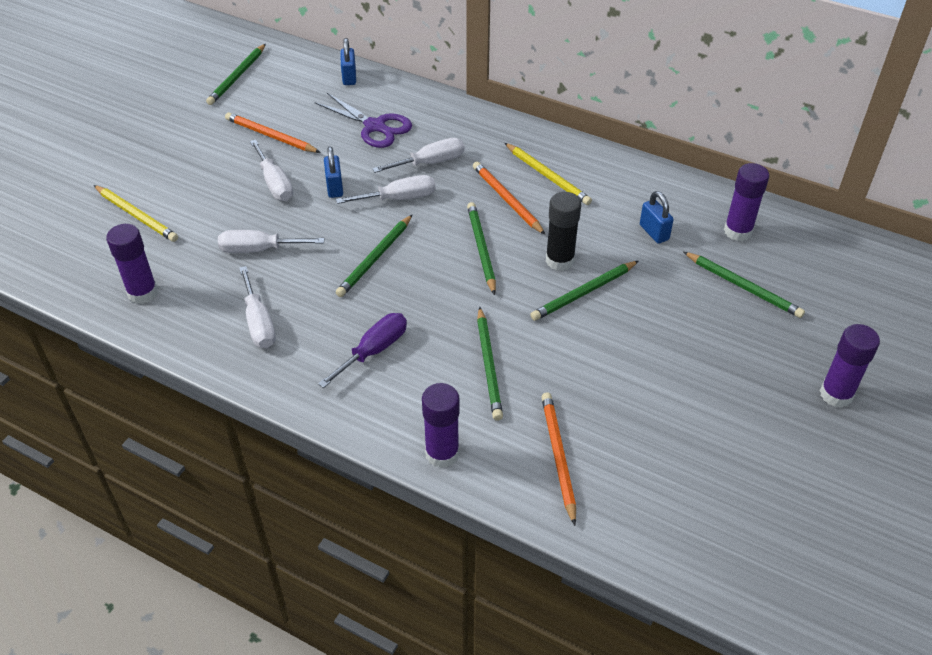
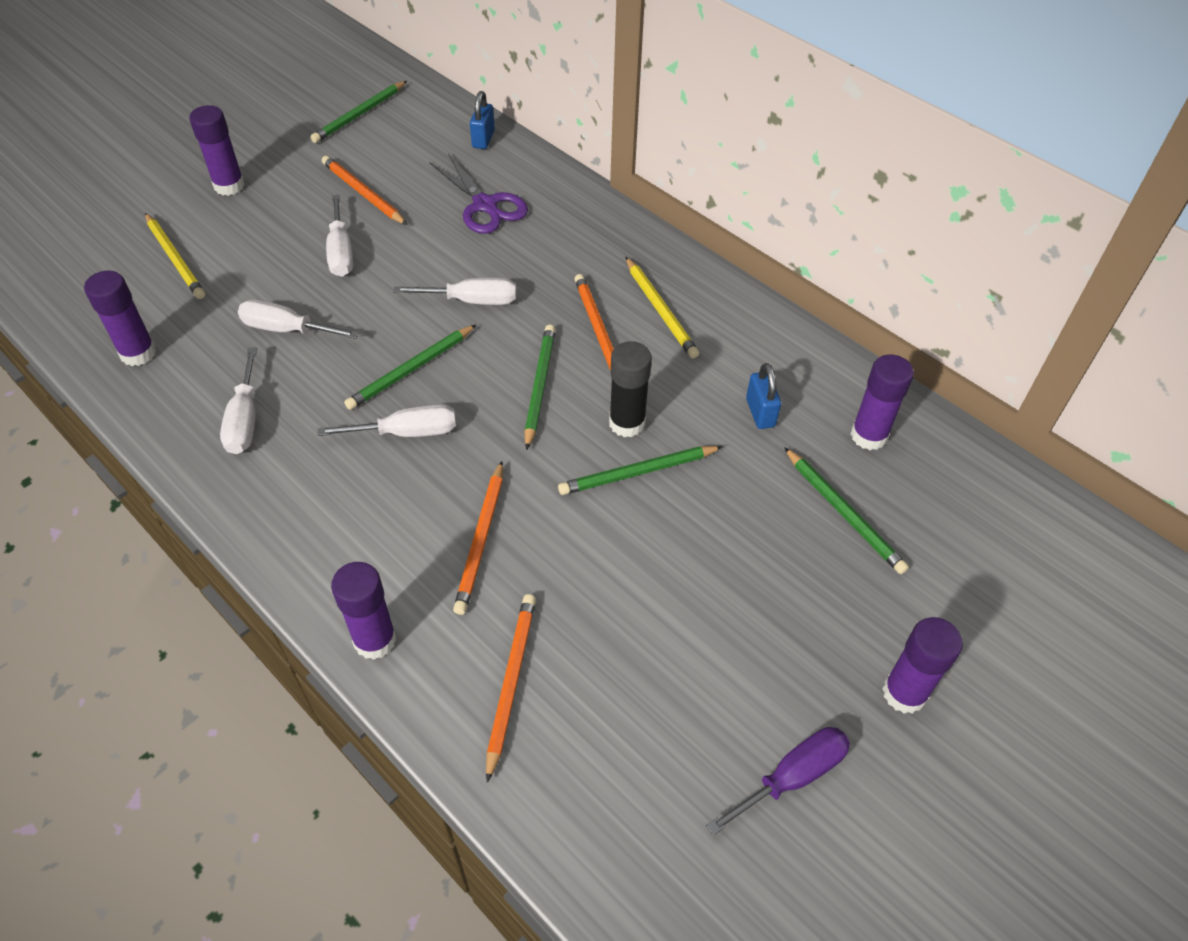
camera: 15 degrees right, 5 degrees up
(154, 151) = (229, 186): none -> purple glue stick
(335, 187) = (405, 271): blue padlock -> none
(374, 351) = (356, 486): purple screwdriver -> purple screwdriver (792, 777)
(430, 163) = (528, 264): white screwdriver -> white screwdriver (407, 432)
(489, 365) = (481, 540): green pencil -> orange pencil

